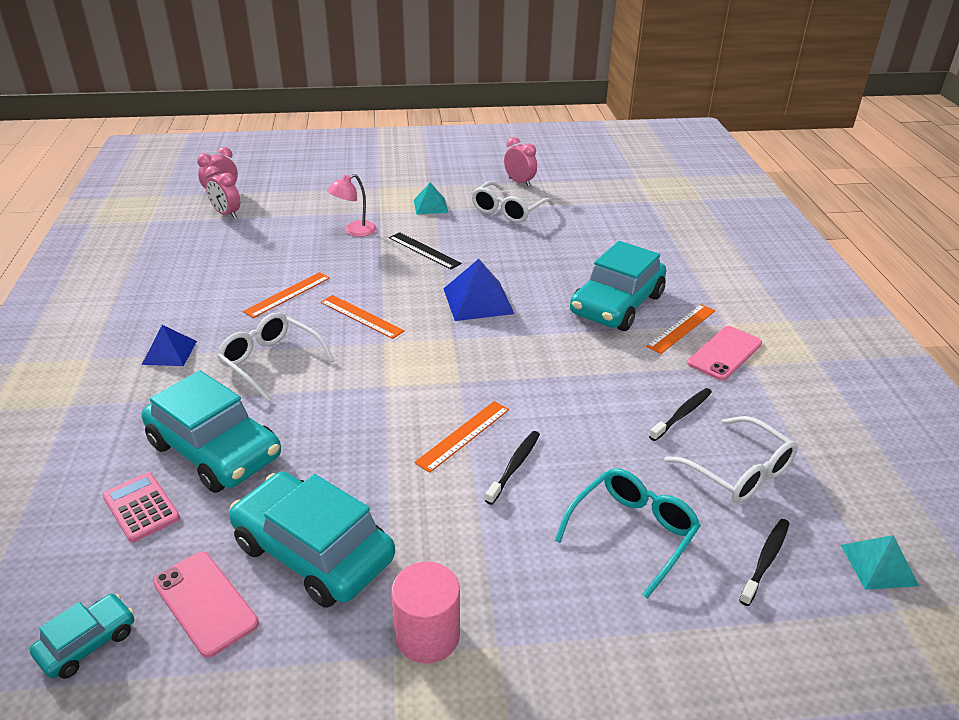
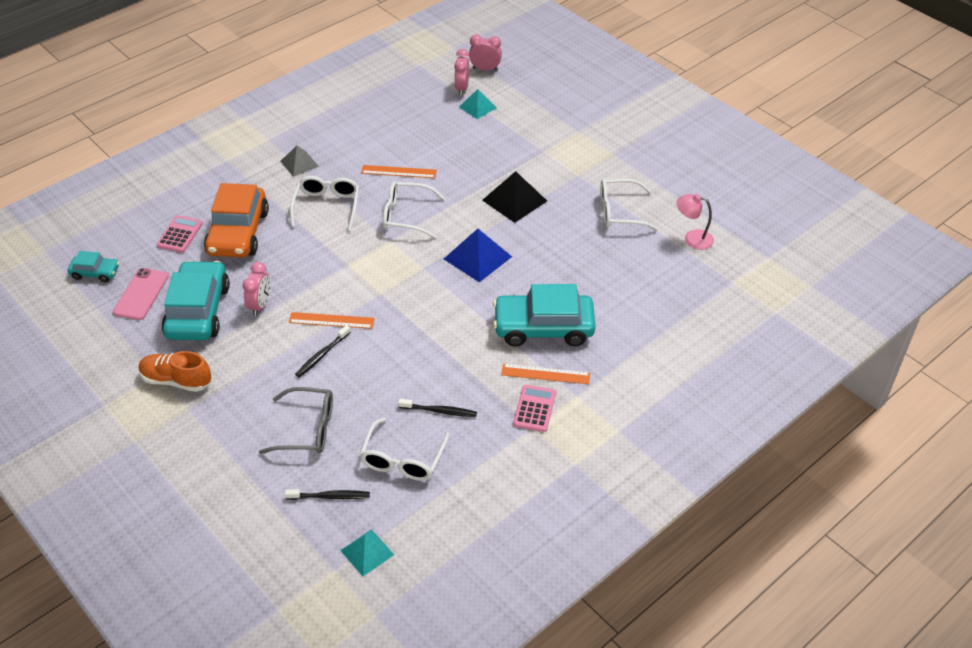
camera: 55 degrees right, 10 degrees up
(169, 352) = (299, 163): blue pyramid -> grey pyramid
(215, 450) = (238, 233): turquoise car -> orange car
(354, 231) = (503, 155): pink lamp -> pink lamp (692, 238)
(361, 316) = (407, 216): orange ruler -> white glasses
(424, 250) = (514, 200): black ruler -> black pyramid
(427, 635) = (176, 380): pink cylinder -> orange shoe
(430, 206) = (581, 170): turquoise pyramid -> turquoise pyramid (477, 107)
(514, 466) = (322, 355): black toothbrush -> black toothbrush turned 135 degrees clockwise
(519, 182) = (675, 196): pink clock -> pink clock (260, 305)
(632, 533) = (306, 429): turquoise glasses -> grey glasses
(724, 353) = (534, 408): pink phone -> pink calculator

